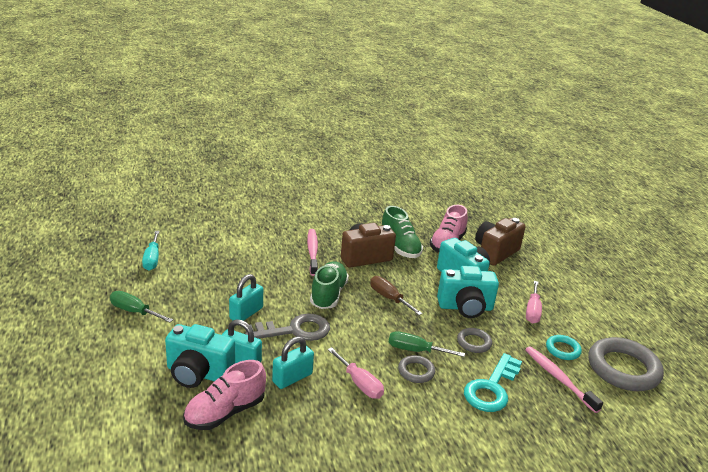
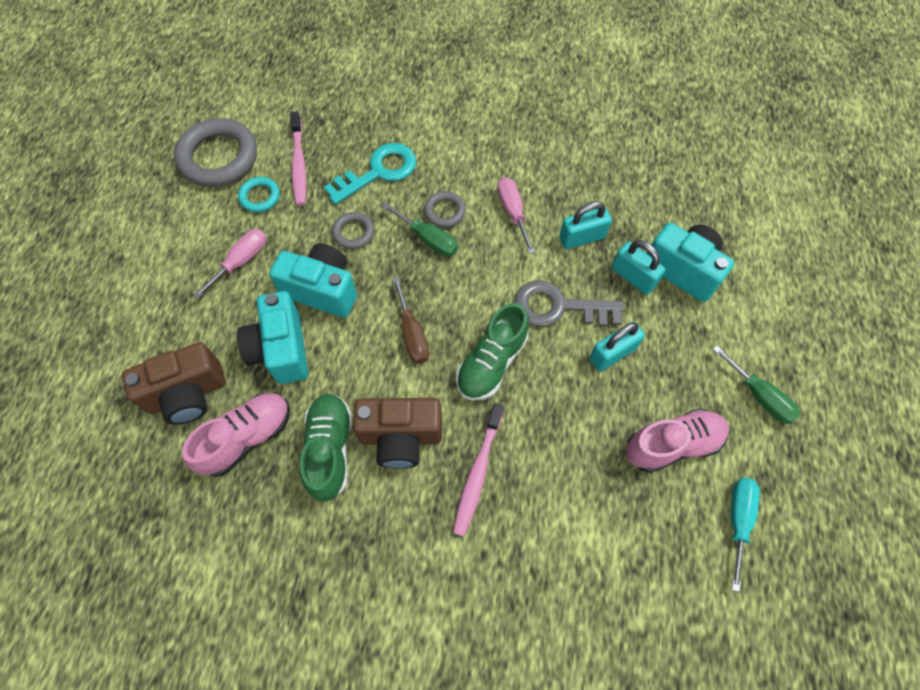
camera: 155 degrees left, 35 degrees up
(225, 412) = (660, 214): pink shoe -> pink shoe (672, 444)

